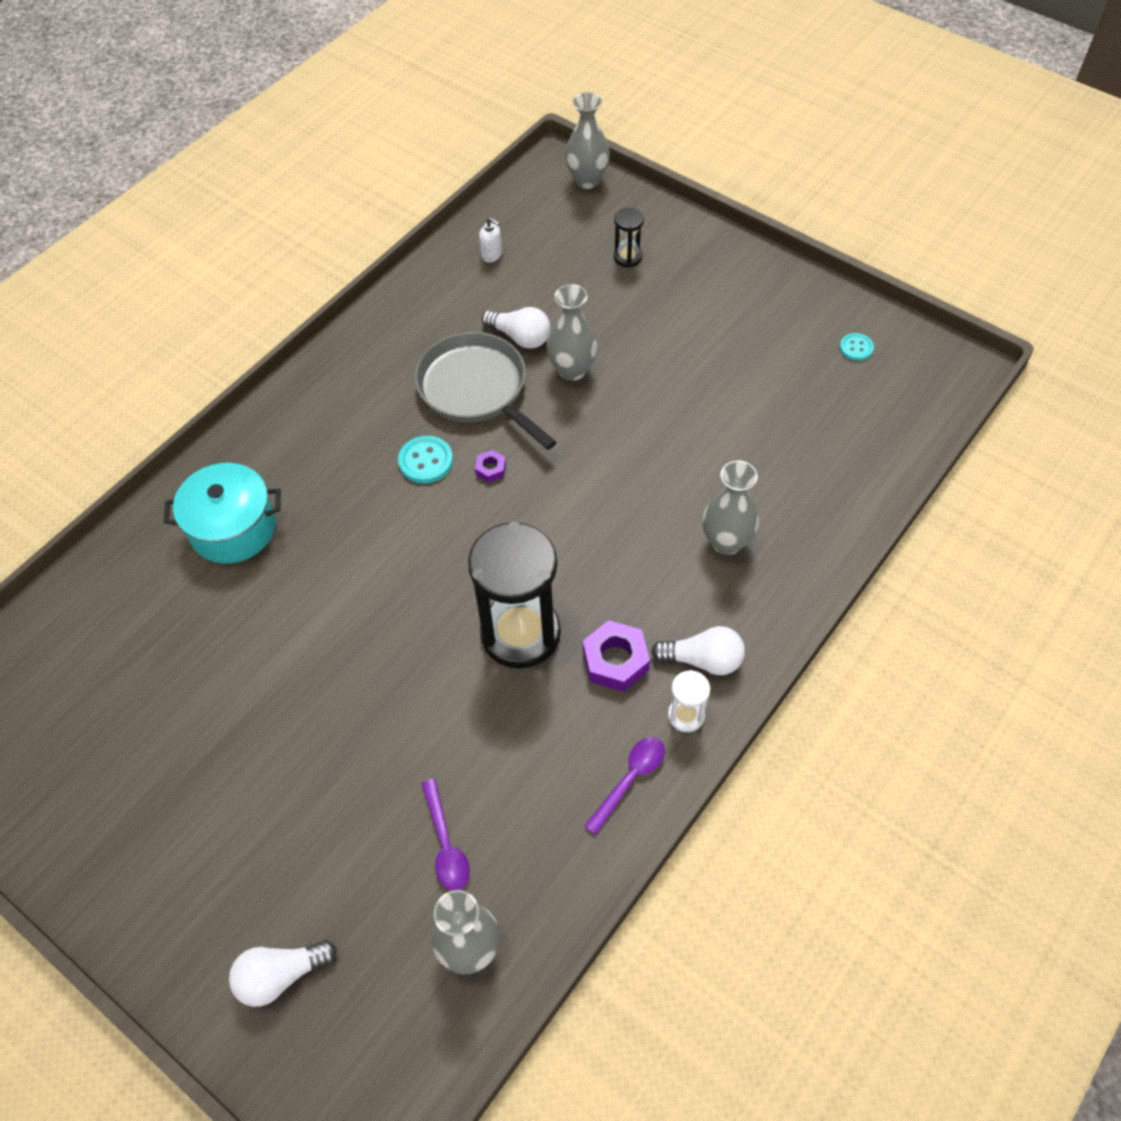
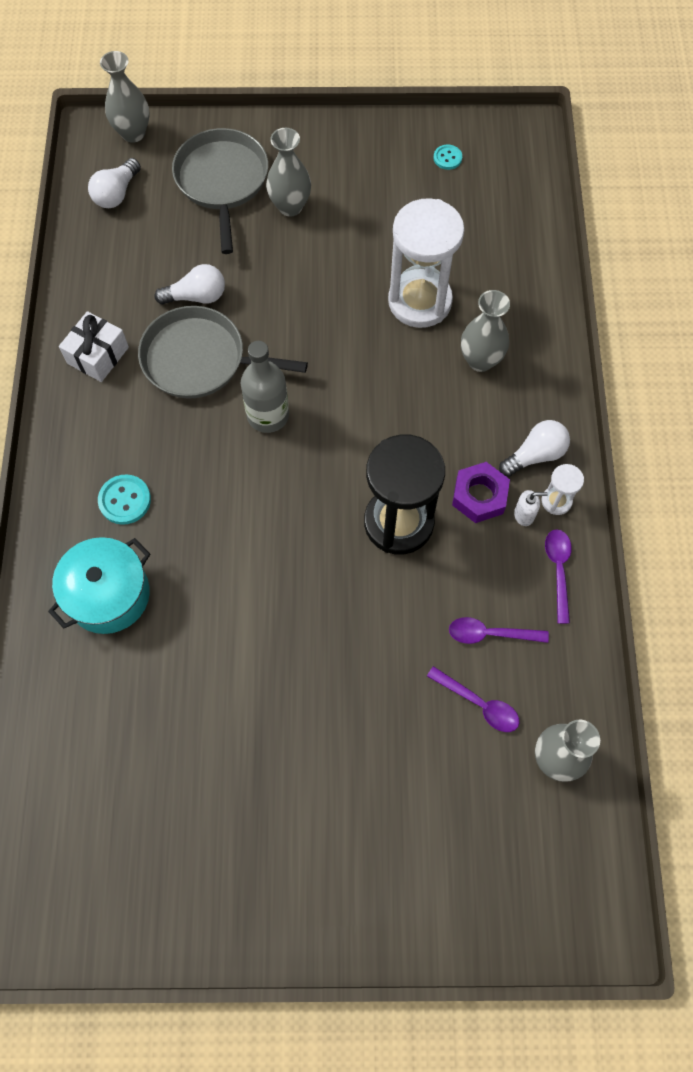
camera: 40 degrees left, 10 degrees up
(281, 975) = (450, 875): white light bulb -> white light bulb (117, 193)
(398, 337) = (98, 355): none -> white gift
(426, 461) = (212, 441): turquoise button -> turquoise button (125, 500)
(491, 469) = (268, 415): purple nut -> grey bottle
(492, 255) = (112, 241): white soap dispenser -> white soap dispenser (524, 515)
(513, 789) = (490, 634): none -> purple spoon
(572, 370) = (260, 299): grey vase -> grey vase (290, 206)
(627, 257) = (222, 181): black hourglass -> grey pan
(715, 456) = (420, 301): none -> white hourglass

